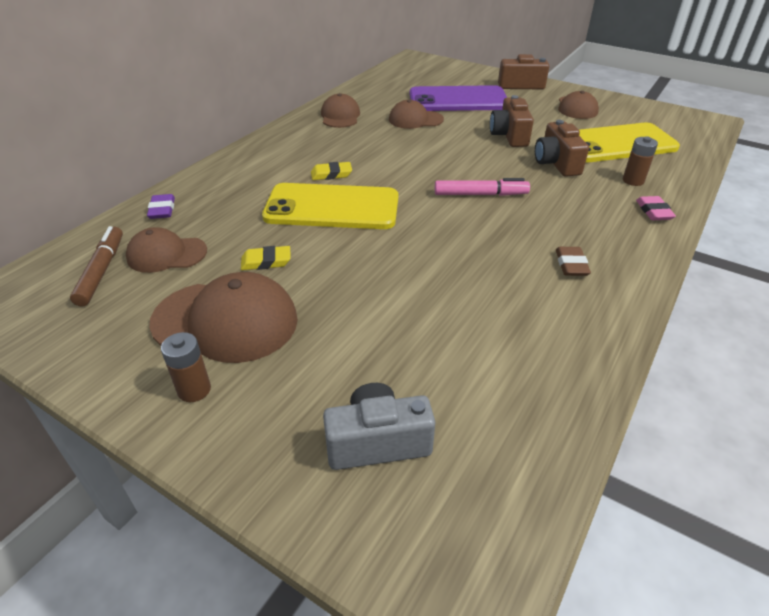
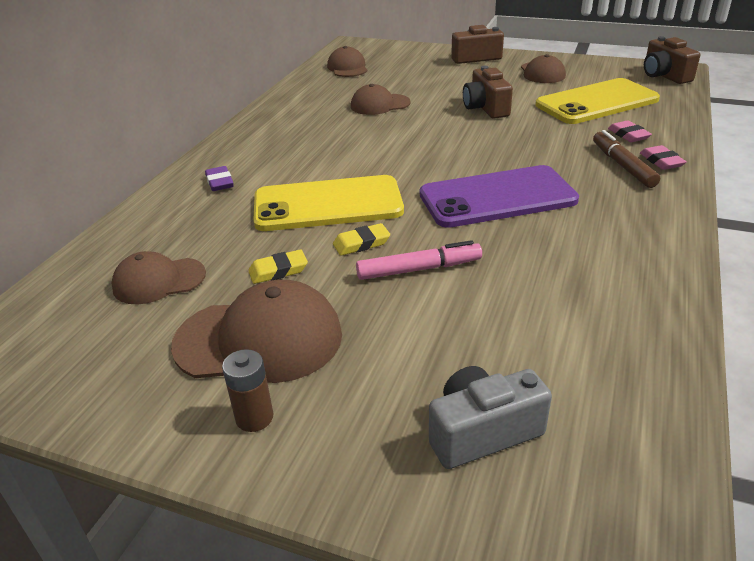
camera: 10 degrees left, 5 degrees down
(102, 271) = (88, 311): brown marker -> brown marker (622, 165)
(162, 210) = (133, 235): purple eraser -> purple eraser (220, 182)
(331, 174) = (312, 171): yellow eraser -> yellow eraser (361, 243)
(340, 116) = (296, 111): brown cap -> brown cap (347, 68)
(458, 100) = (417, 80): purple phone -> purple phone (497, 197)
(480, 194) = (481, 169): pink marker -> pink marker (419, 269)
(556, 163) = (545, 128): brown camera -> brown camera (664, 76)
(571, 265) = (603, 223): brown eraser -> none
(633, 181) = (628, 135): brown battery -> pink eraser

